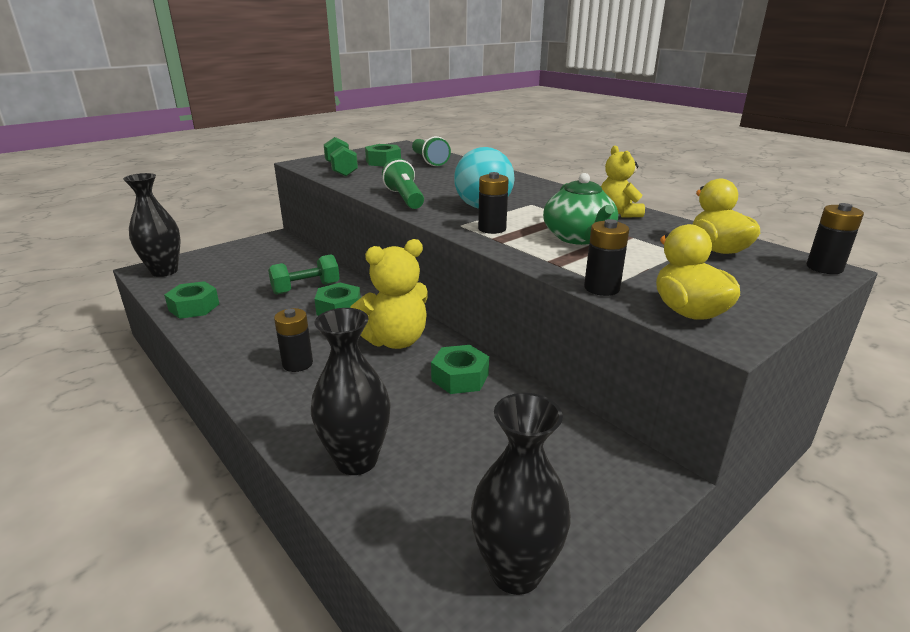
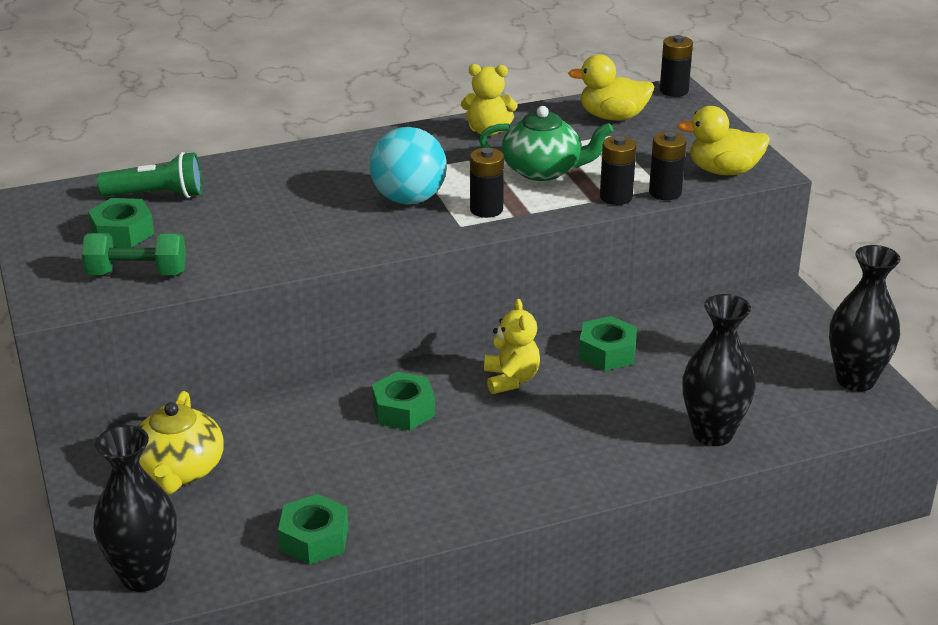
camera: 70 degrees left, 5 degrees up
(258, 261) = (179, 471): none -> yellow teapot
(297, 364) = (526, 455): black battery -> black battery (616, 197)
(306, 288) = (320, 432): green dumbbell -> none
(395, 340) = (511, 380): yellow teddy bear -> yellow teddy bear, size x0.65
(405, 198) = (332, 243): green flashlight -> none

